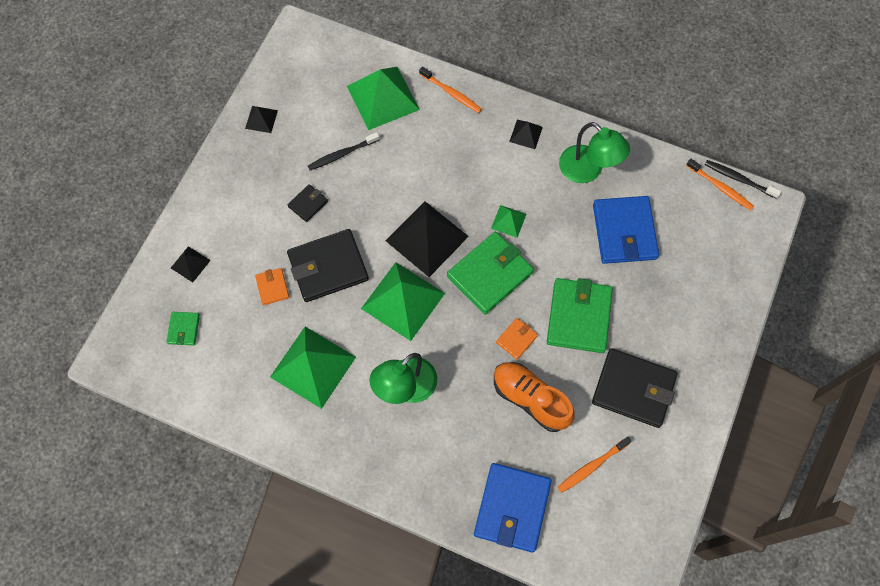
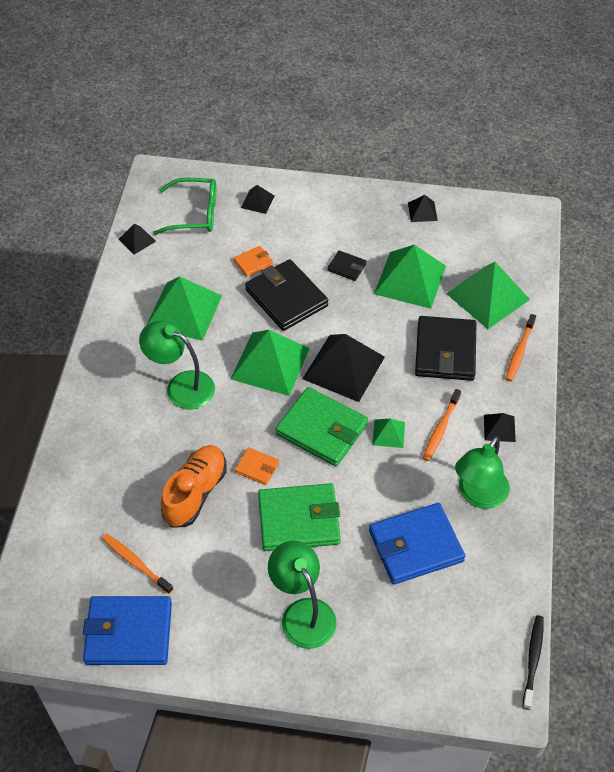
camera: 75 degrees right, 15 degrees down
(184, 329) = (195, 214): green wallet -> green glasses
(199, 396) = (137, 240): none -> black pyramid
(342, 154) = (410, 279): black toothbrush -> green pyramid
(512, 508) = (79, 499): blue wallet -> blue wallet (128, 633)
(633, 389) = (230, 588): black wallet -> black wallet (445, 351)
(668, 335) = (303, 613): none -> green lamp
(720, 187) = (512, 640): orange toothbrush -> orange toothbrush (440, 429)

